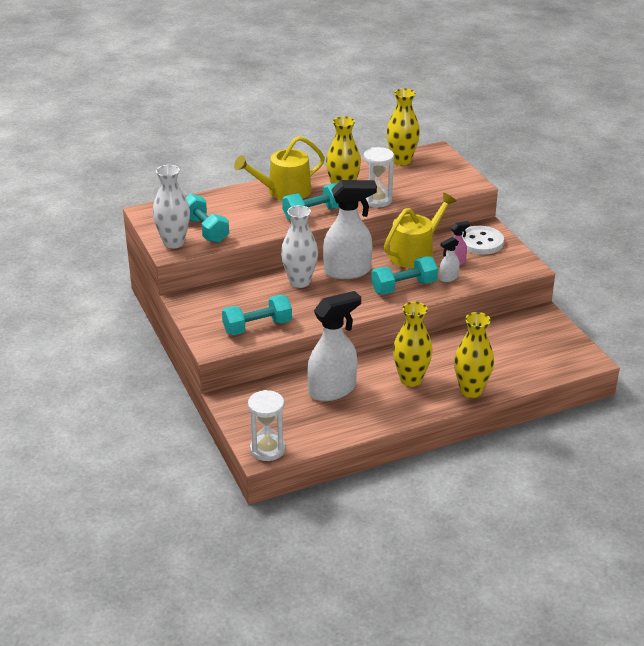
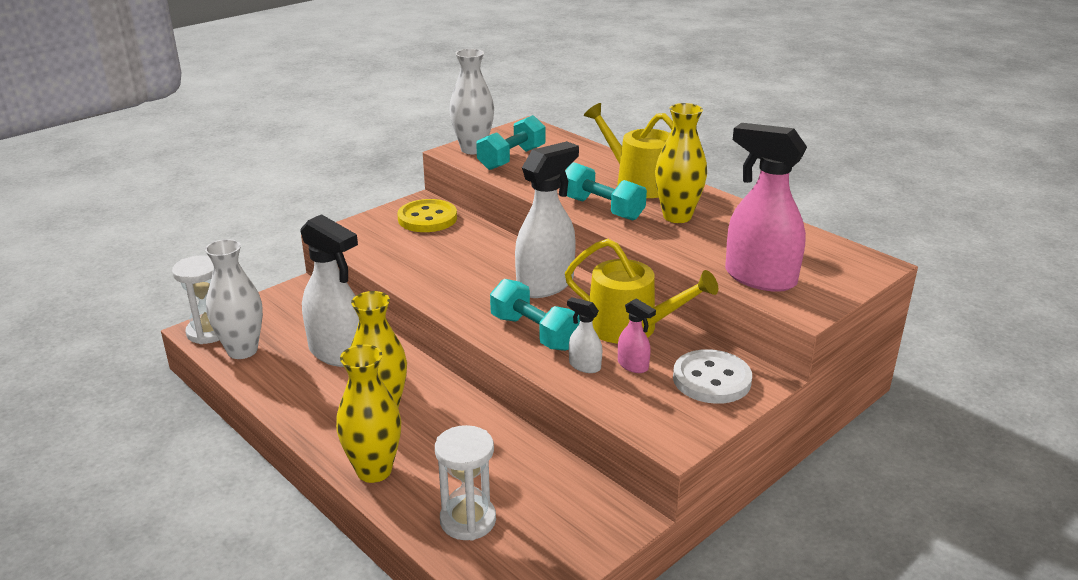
camera: 70 degrees right, 5 degrees down
(216, 301) = (427, 218): none -> yellow button
(257, 327) = (386, 251): turquoise dumbbell -> none
(300, 282) = (499, 258): white vase -> white vase (242, 350)
(348, 271) = (546, 284): white spray bottle -> white spray bottle turned 105 degrees counterclockwise
(377, 200) = (676, 243): white hourglass -> white hourglass (468, 520)
(401, 161) = (808, 242): yellow vase -> none
(433, 186) = (759, 278): none -> pink spray bottle

